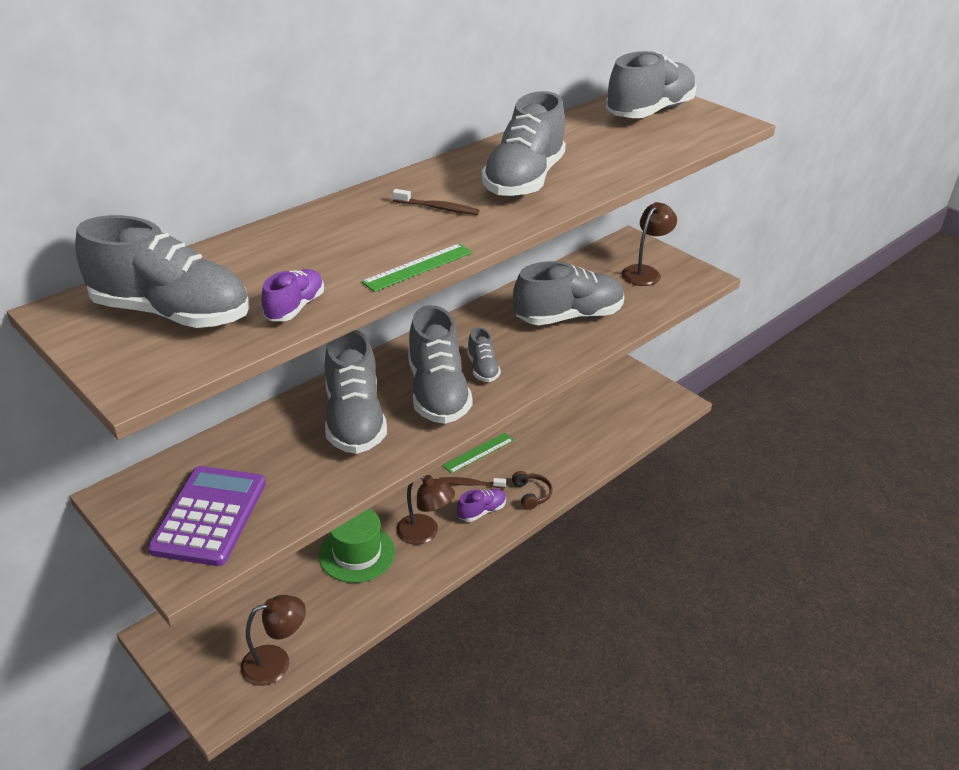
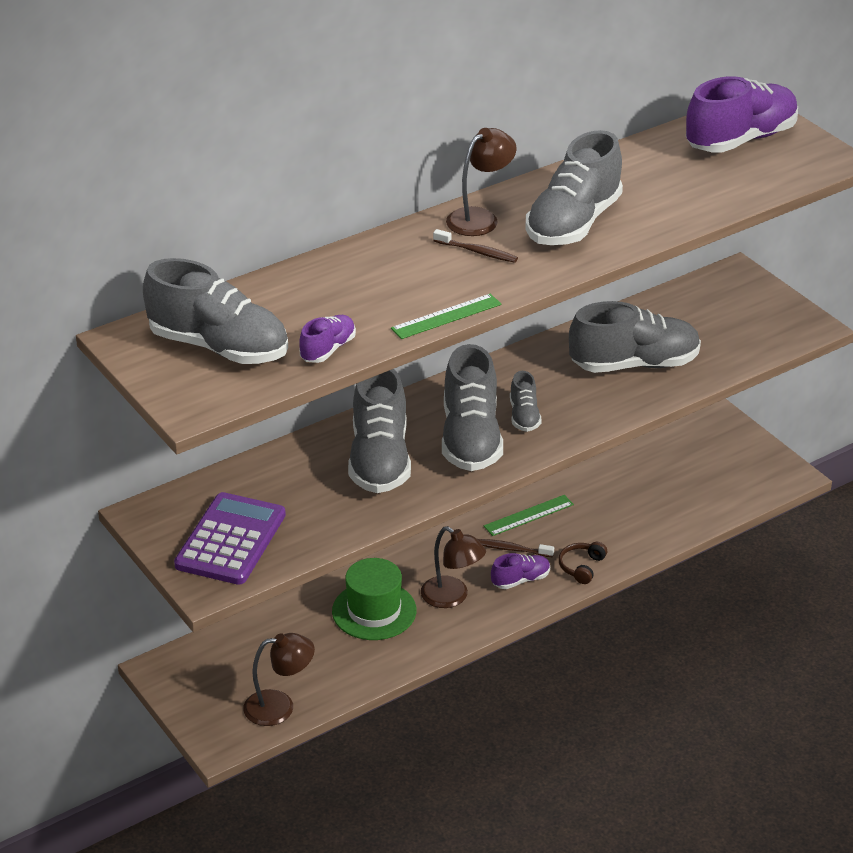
camera: 10 degrees right, 0 degrees up
(531, 494) = (581, 567): brown headphones -> brown headphones turned 150 degrees counterclockwise
(645, 272) = (741, 315): brown lamp -> brown lamp (480, 218)
(649, 112) = (740, 140): grey shoe -> purple shoe

